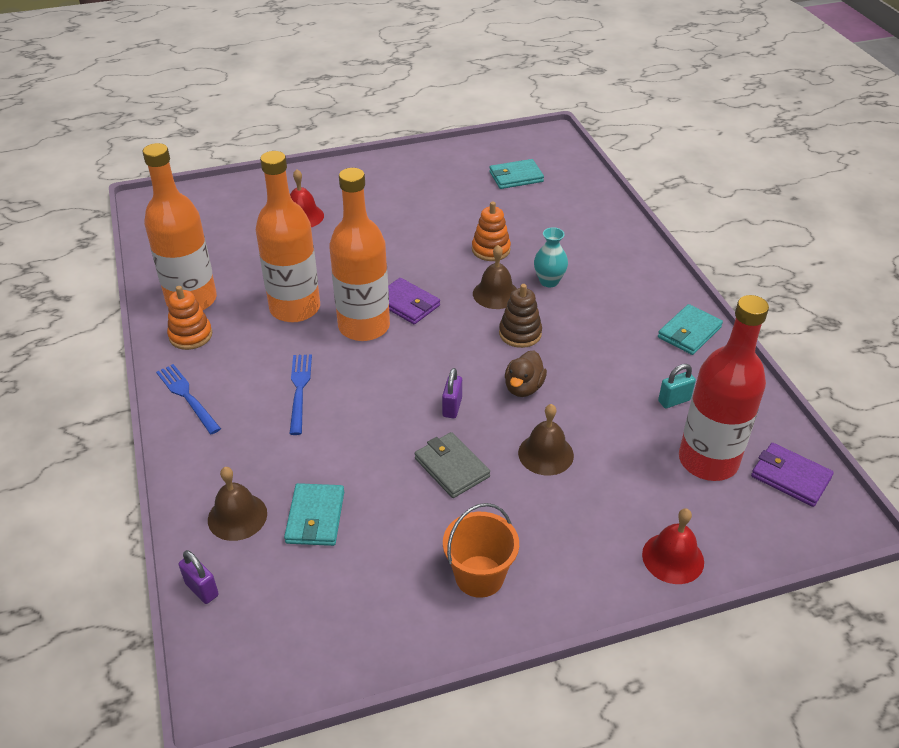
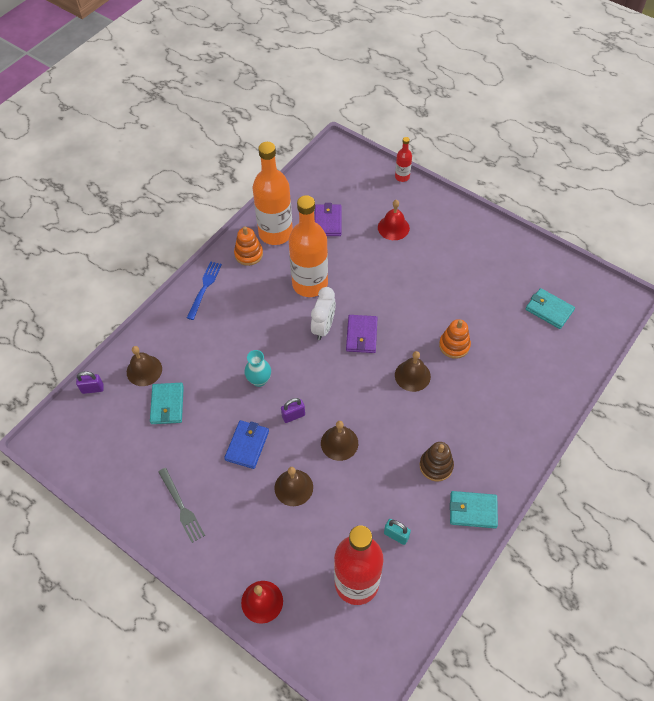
camera: 55 degrees right, 15 degrees up
(202, 589) = (92, 389): purple padlock -> purple padlock turned 75 degrees clockwise
(249, 180) = (402, 177): none -> red bottle
(299, 390) = (248, 333): blue fork -> none
(315, 517) = (167, 404): turquoise wallet -> turquoise wallet turned 60 degrees counterclockwise
(364, 326) = (323, 327): orange bottle -> white clock
(452, 467) = (247, 445): grey wallet -> blue wallet
(479, 576) = (181, 507): orange bucket -> grey fork
(520, 333) = (386, 412): brown stacking toy -> brown stacking toy (436, 466)
(523, 388) = (339, 443): brown duck -> brown bell
(549, 281) = (452, 397): turquoise vase -> turquoise vase (259, 380)
(790, 477) = (379, 641): purple wallet -> purple wallet (328, 222)

